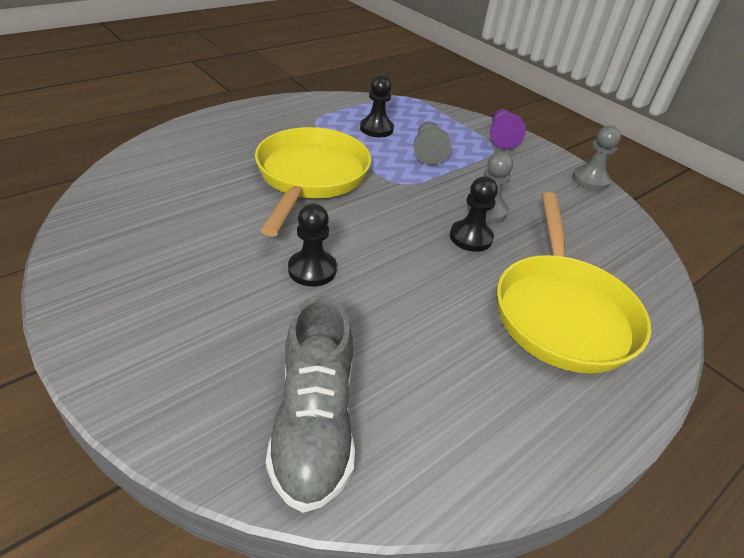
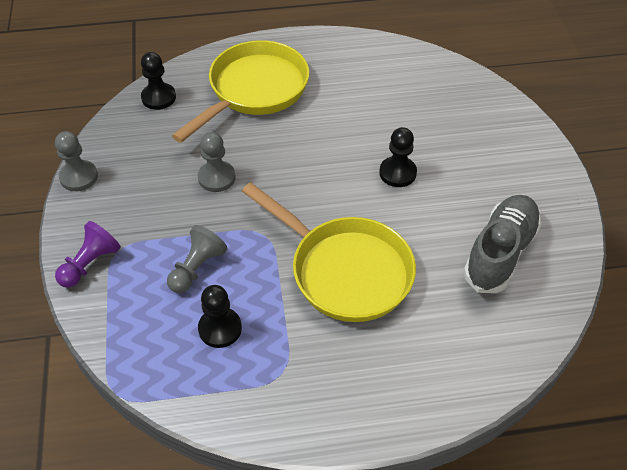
camera: 145 degrees left, 10 degrees up
(310, 177) = (345, 271): yellow pan -> yellow pan turned 90 degrees counterclockwise
(314, 423) = (443, 89): grey shoe -> grey shoe (500, 253)
(471, 237) = (257, 158): black pawn -> black pawn (158, 97)

